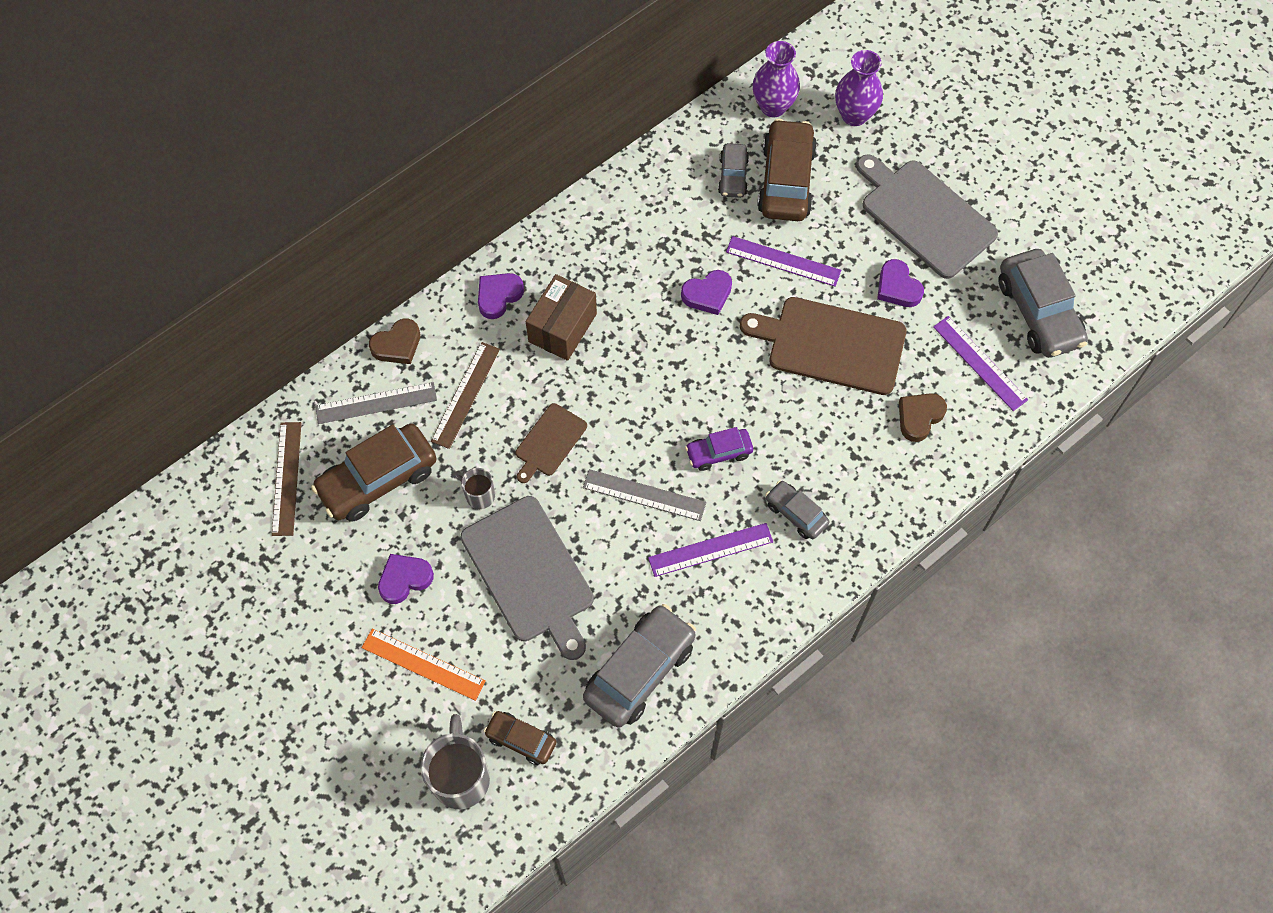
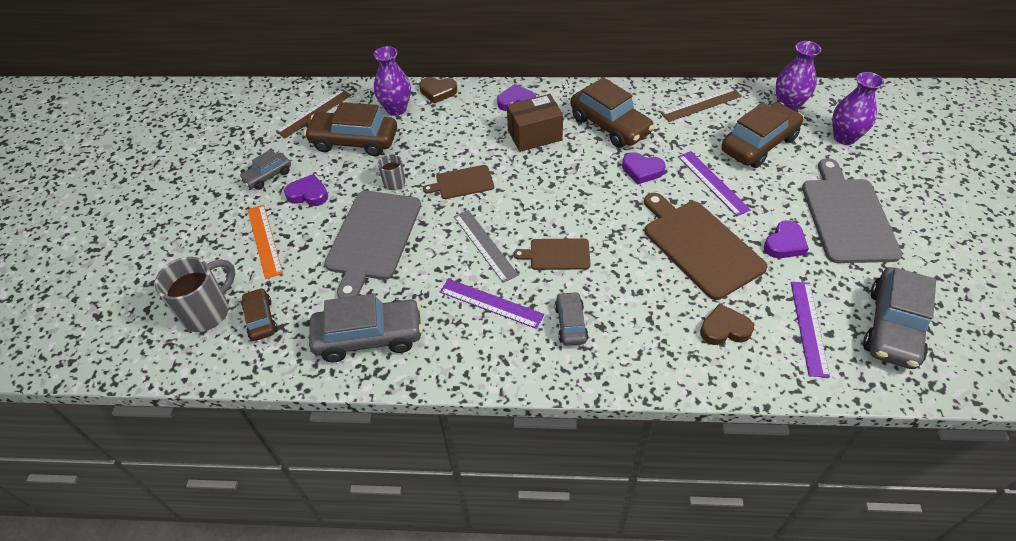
camera: 45 degrees right, 15 degrees down
(376, 403) = (396, 109): grey ruler -> purple vase
(465, 394) = (445, 133): brown ruler -> brown ruler (701, 104)
(626, 258) = (610, 125): none -> brown car
(719, 453) = (557, 254): purple car -> brown cutting board
(733, 176) = (723, 124): grey car -> grey car (268, 176)
(897, 287) = (784, 243): purple heart -> purple heart turned 150 degrees counterclockwise

